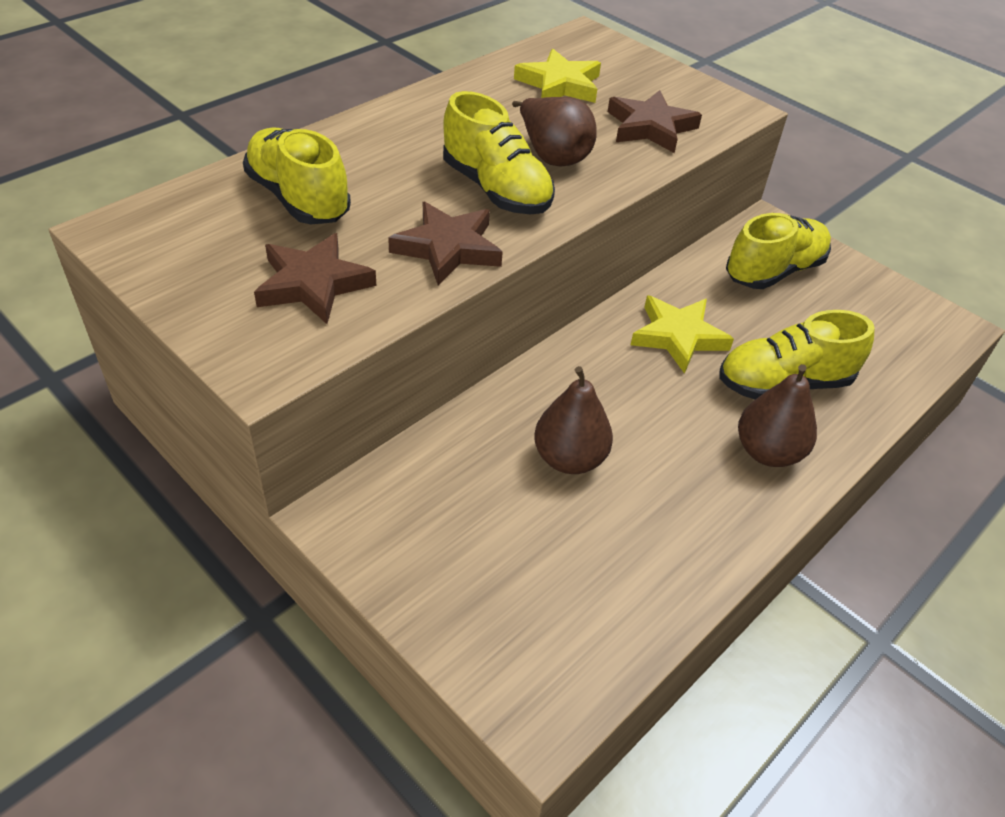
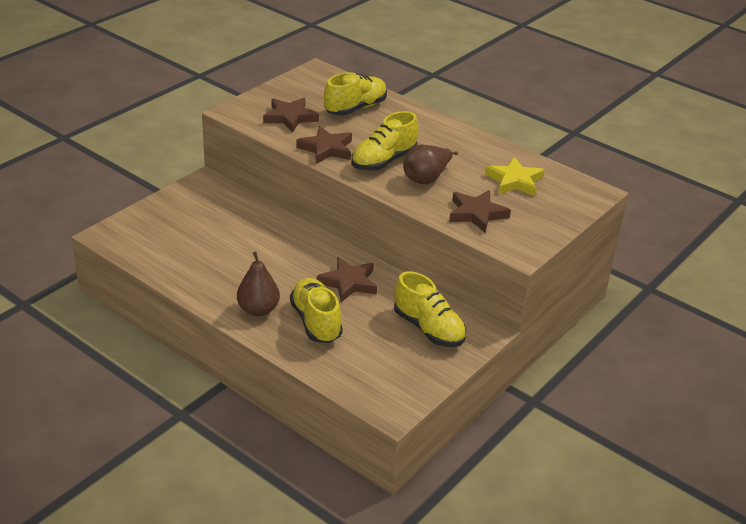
camera: 85 degrees right, 10 degrees down
(569, 458) = (245, 242): brown pear -> none
(678, 337) = (348, 282): yellow star -> brown star

